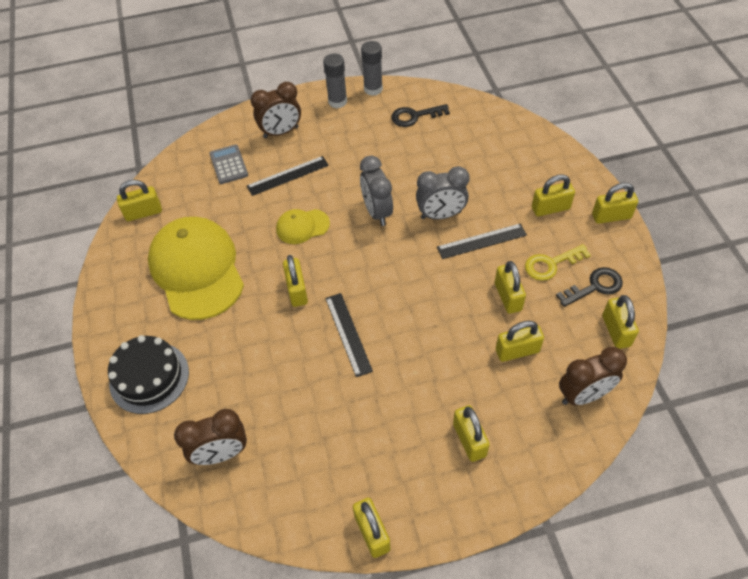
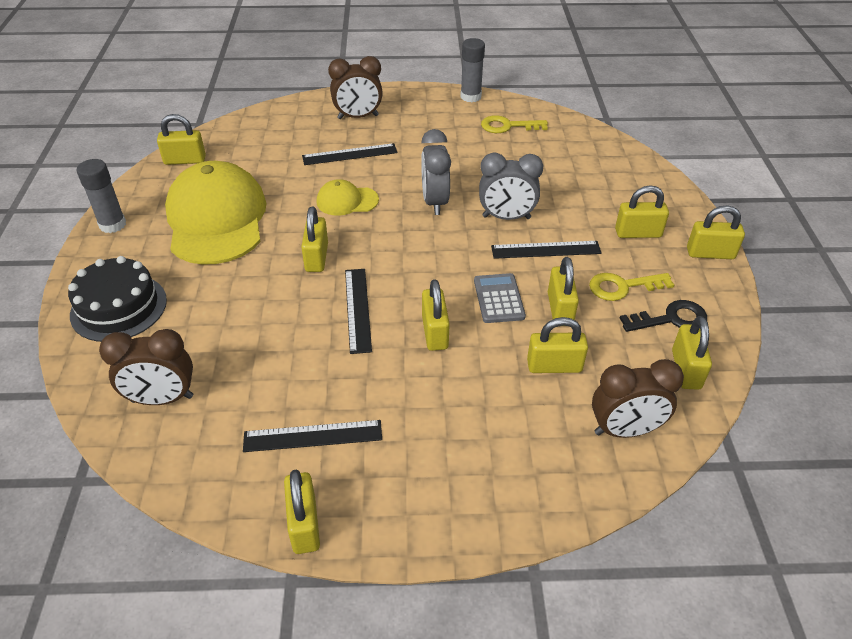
camera: 10 degrees right, 10 degrees down
(229, 165) = (291, 135): grey calculator -> grey calculator (499, 299)
(337, 101) = (428, 101): grey glue stick -> grey glue stick (112, 225)
(352, 457) = (313, 436): none -> black ruler
(415, 116) = (508, 126): black key -> yellow key
(469, 440) = (463, 448): yellow padlock -> yellow padlock (434, 332)

